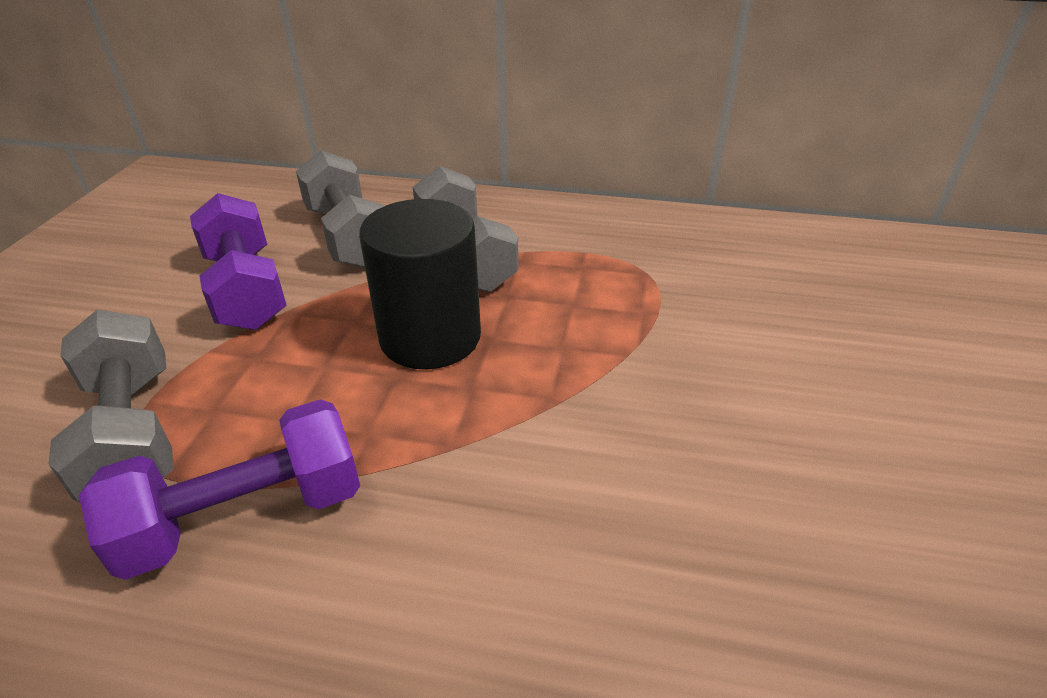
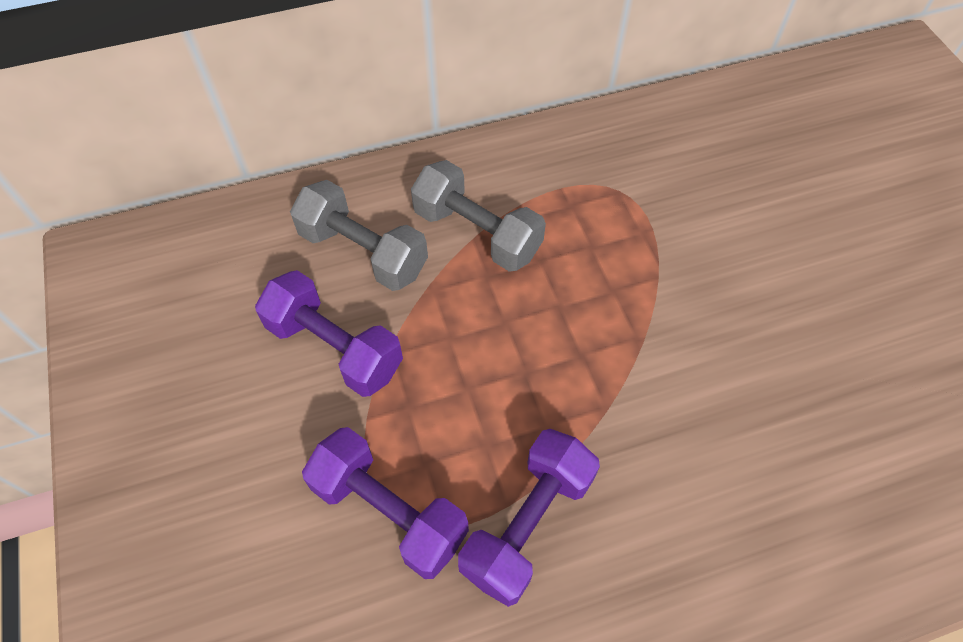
camera: 30 degrees left, 20 degrees up
(133, 433) = (389, 511): grey dumbbell -> purple dumbbell
(430, 337) = (518, 325): black cylinder -> none

